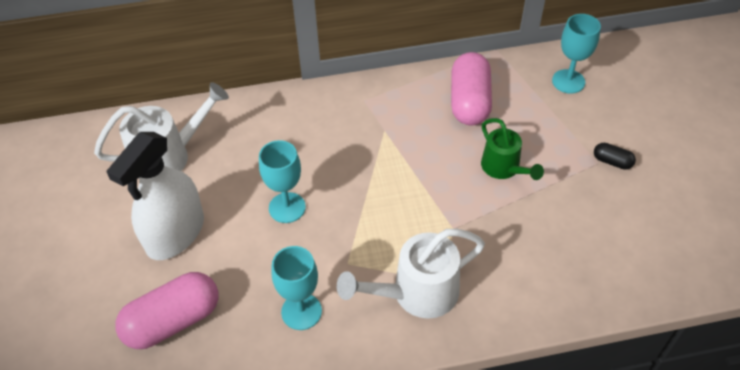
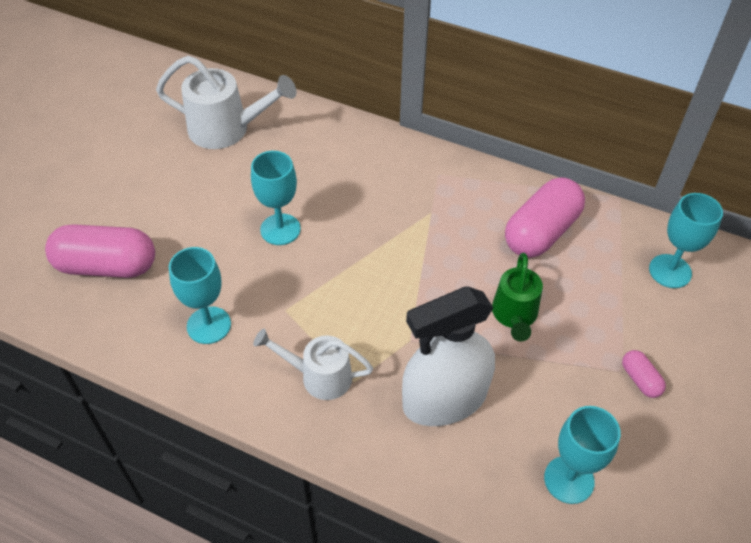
camera: 35 degrees right, 0 degrees up
(175, 233) = (173, 196): white spray bottle -> white spray bottle (444, 399)
(416, 294) = (318, 376): white watering can -> white watering can, size x0.66
(612, 162) = (640, 379): black capsule -> pink capsule
(628, 251) = (569, 479): none -> turquoise goblet

